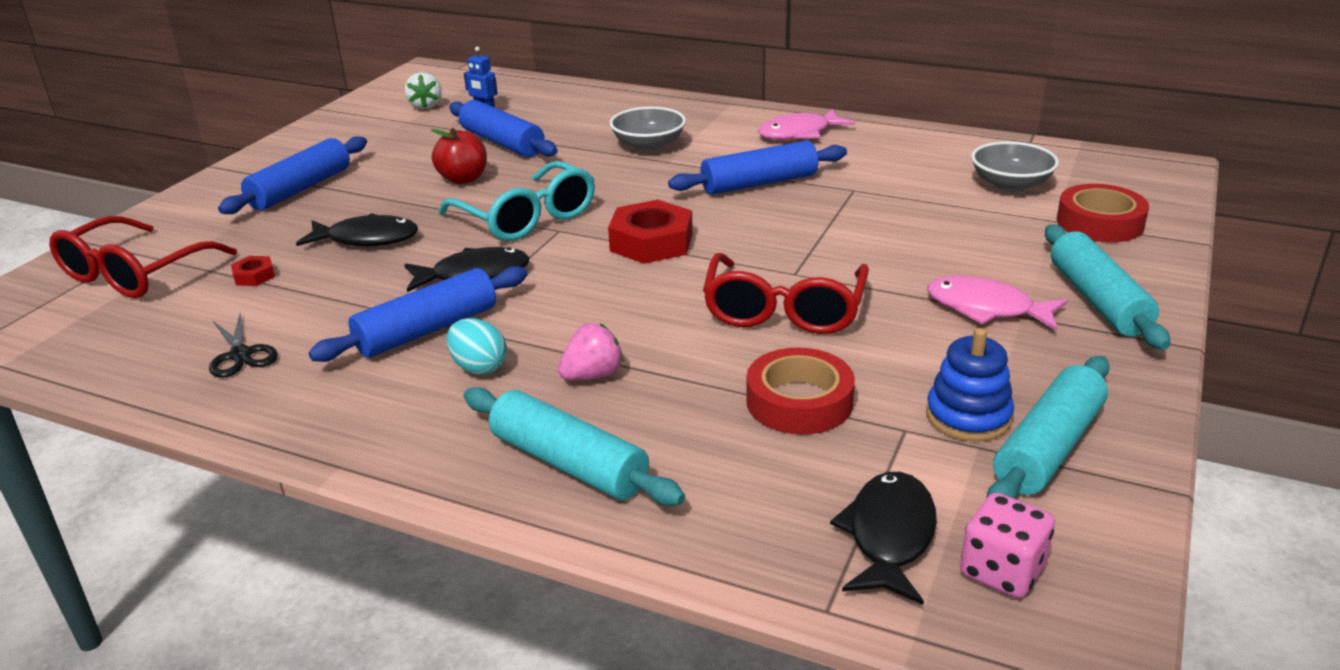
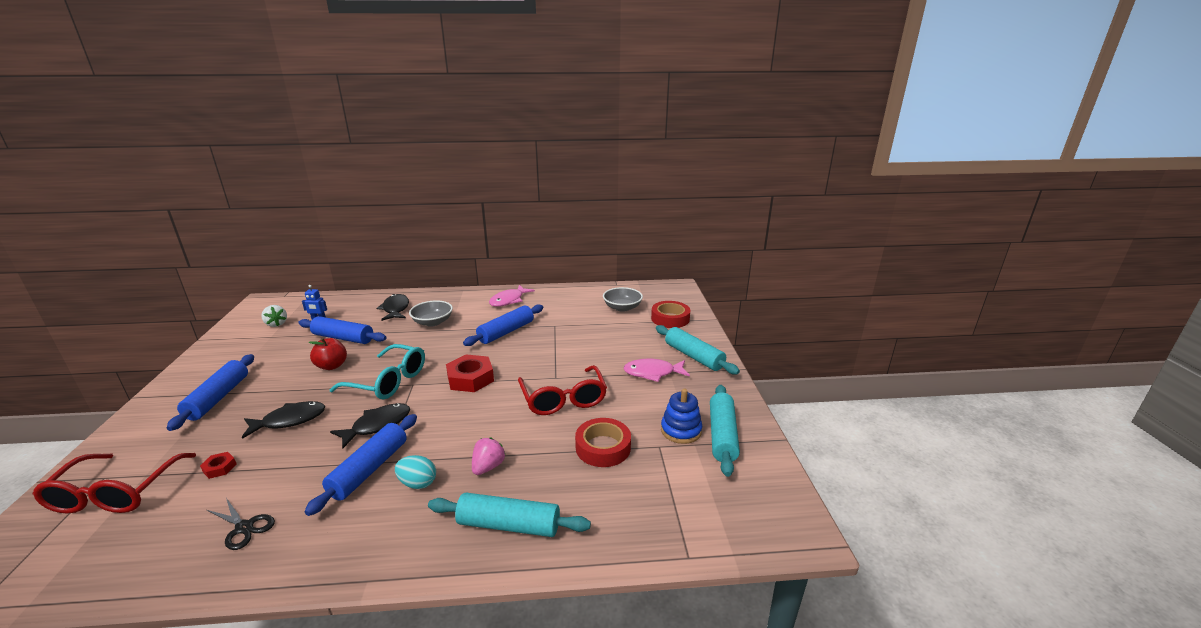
camera: 30 degrees left, 5 degrees down
(889, 536) = (689, 505): black fish -> black fish (395, 309)
(1002, 571) = (745, 504): pink dice -> none

